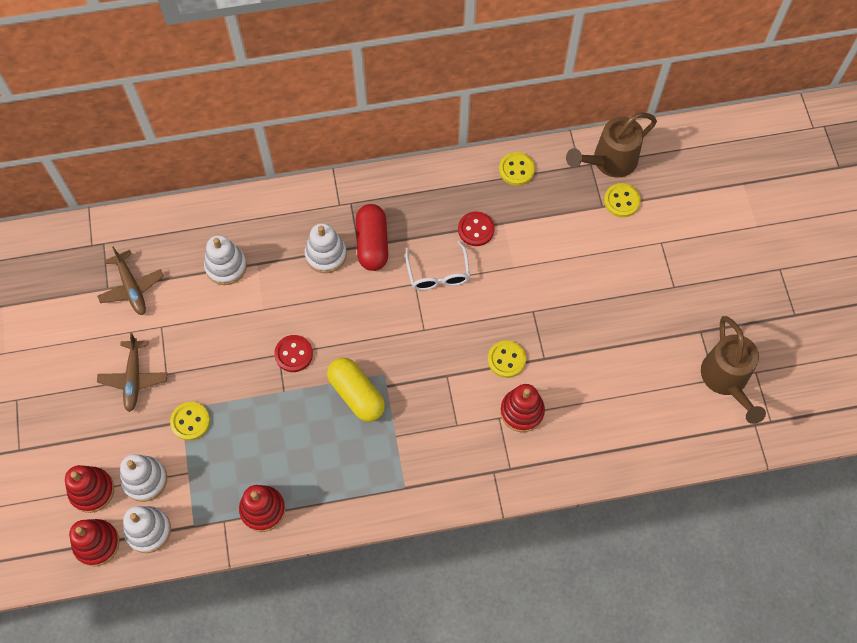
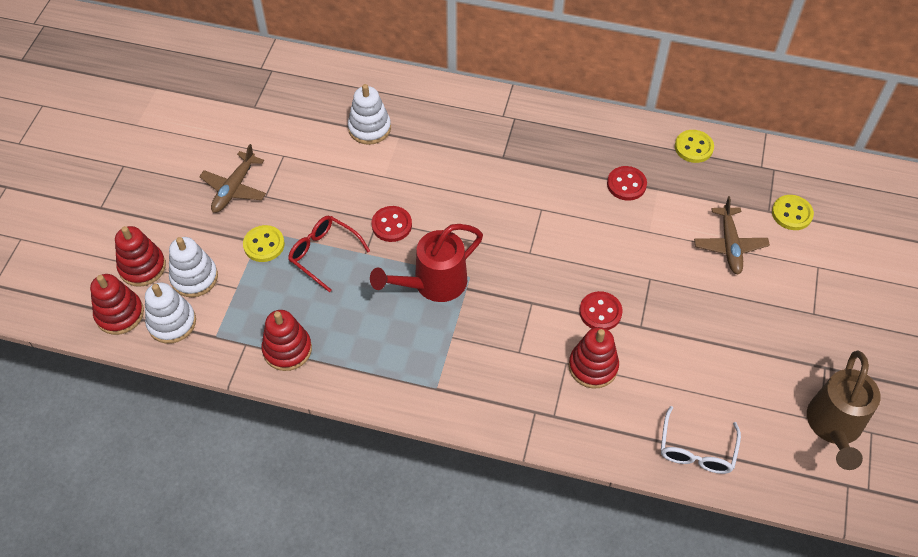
camera: 25 degrees right, 10 degrees down
(131, 287) = (275, 114): brown plane -> brown plane (729, 245)
(248, 407) = (324, 254): none -> red glasses
(326, 255) = (468, 152): white stacking toy -> none
(356, 394) = (433, 284): yellow capsule -> red watering can
(372, 244) = (517, 159): red capsule -> none
(438, 273) = (569, 208): white glasses -> white glasses (696, 449)
(506, 359) = (600, 312): yellow button -> red button
(609, 161) = (795, 174): brown watering can -> none

